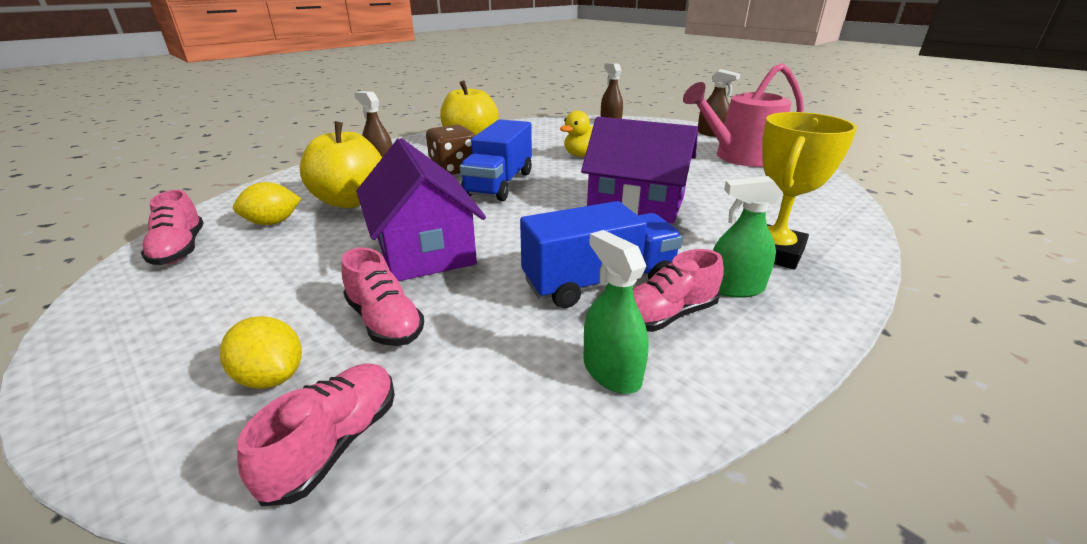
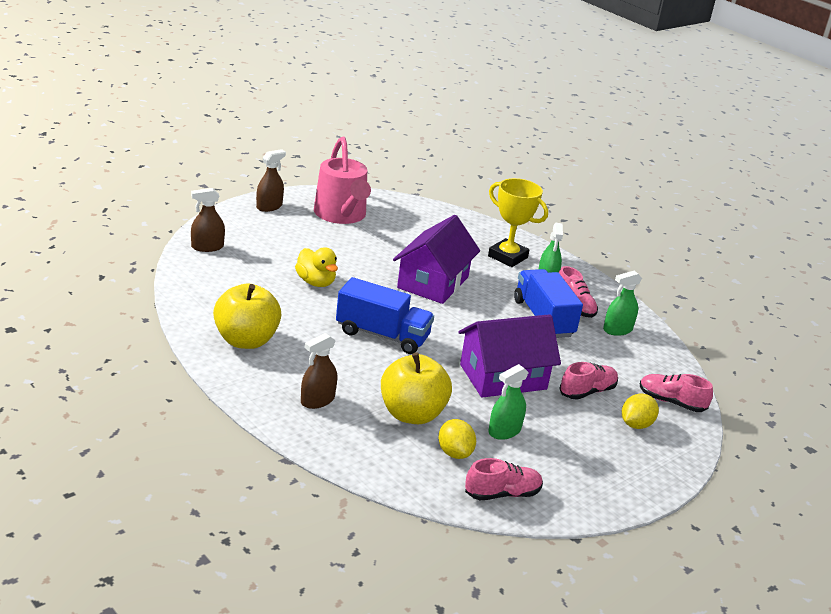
camera: 90 degrees left, 0 degrees up
(302, 250) = (504, 431): none -> green spray bottle
(453, 170) = (340, 356): brown dice -> none

